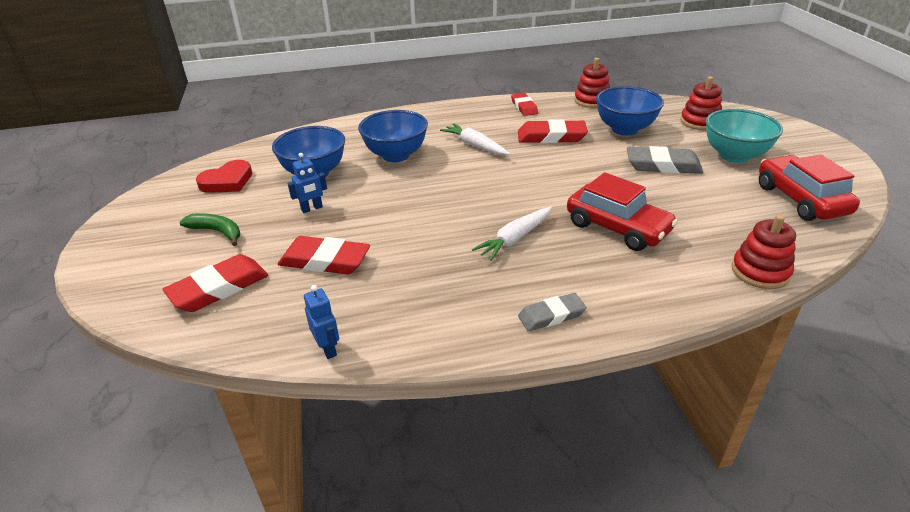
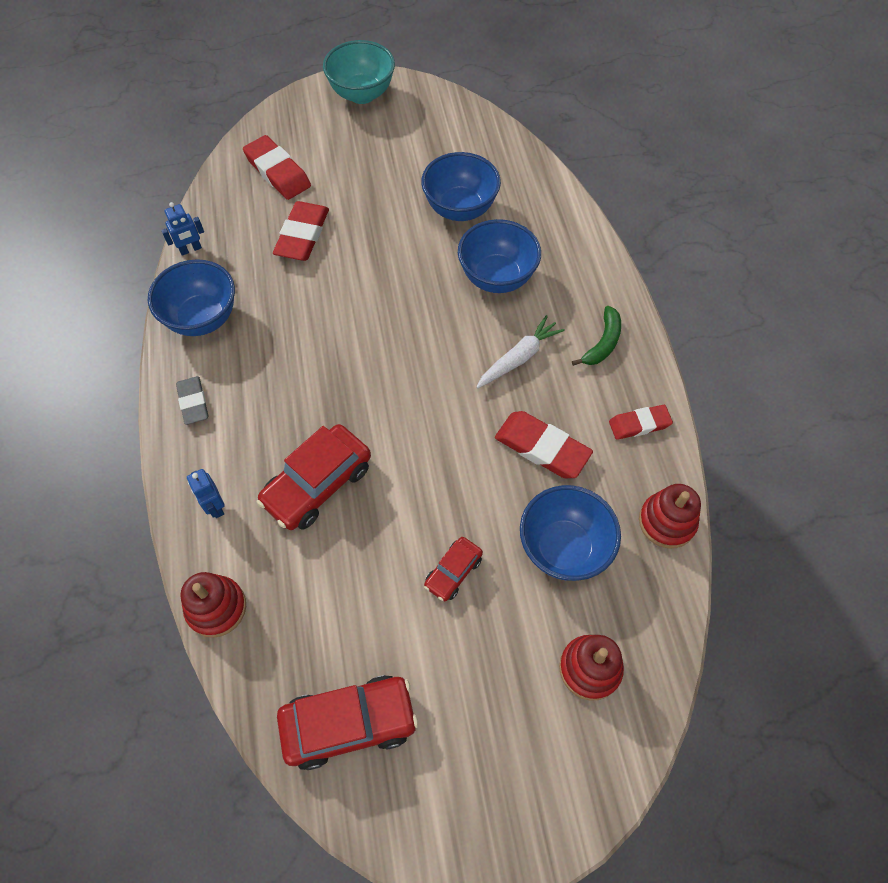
camera: 90 degrees right, 25 degrees up
(217, 232) = (359, 154): green banana -> green banana (602, 343)
(227, 181) = (449, 143): red heart -> none
(312, 209) = (390, 215): blue robot -> blue robot (215, 506)
(437, 323) = (202, 318): none -> blue bowl
(515, 239) = (312, 384): white carrot -> none
(551, 137) = (542, 448): red eraser -> red eraser turned 60 degrees counterclockwise
(663, 165) = (453, 572): grey eraser -> red car
(734, 156) = (474, 681): turquoise bowl -> turquoise bowl (362, 94)

